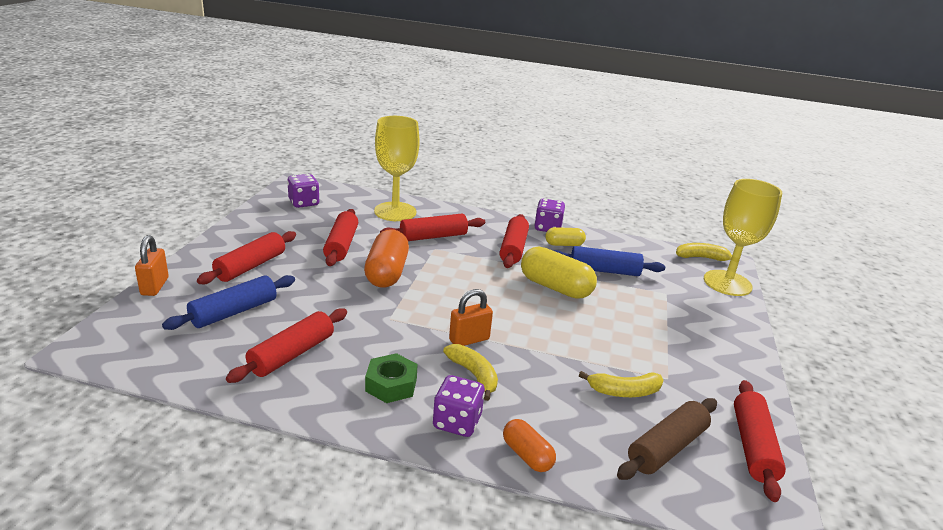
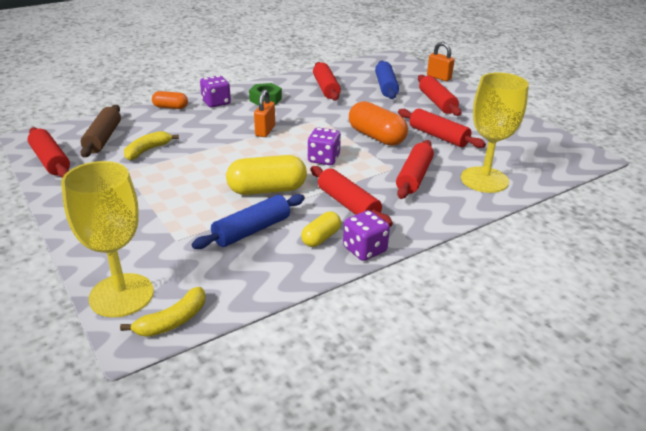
camera: 135 degrees right, 5 degrees up
(304, 203) = (538, 147): purple dice -> purple dice (323, 159)
(473, 375) = (236, 119): yellow banana -> none

